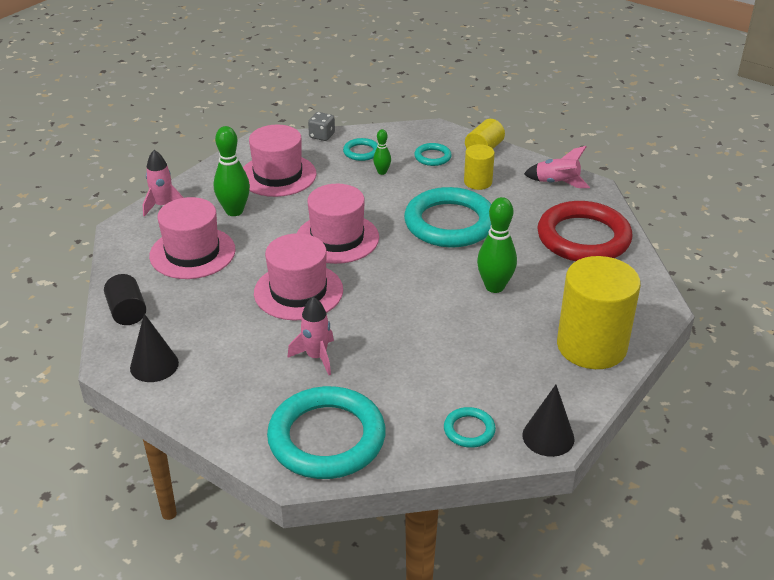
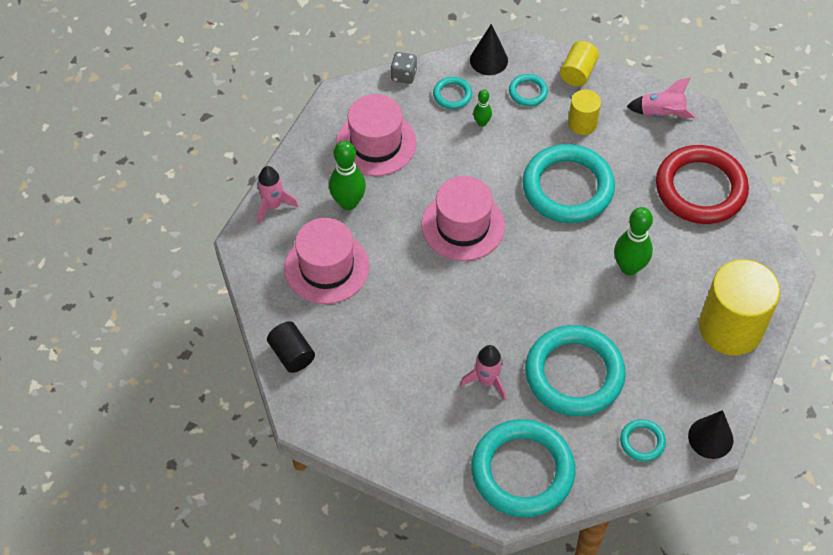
camera: 10 degrees left, 20 degrees up
(154, 365) = (341, 415): black cone -> black cone (488, 60)
(298, 291) = (446, 302): pink hat -> none
(411, 363) = (574, 374): none -> turquoise ring

